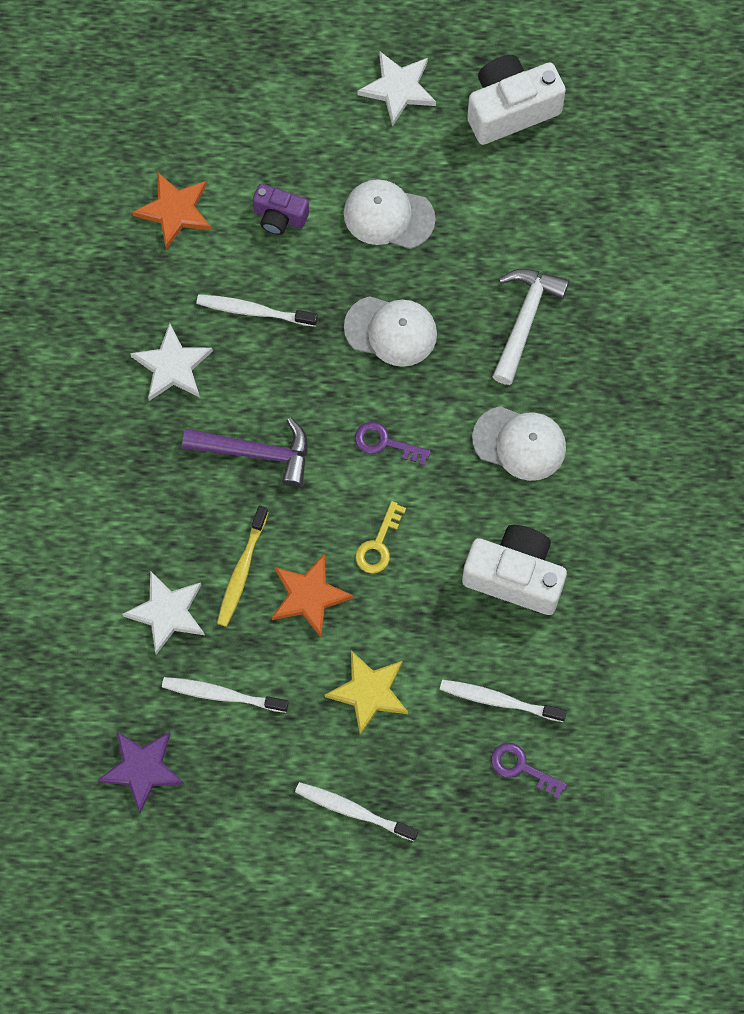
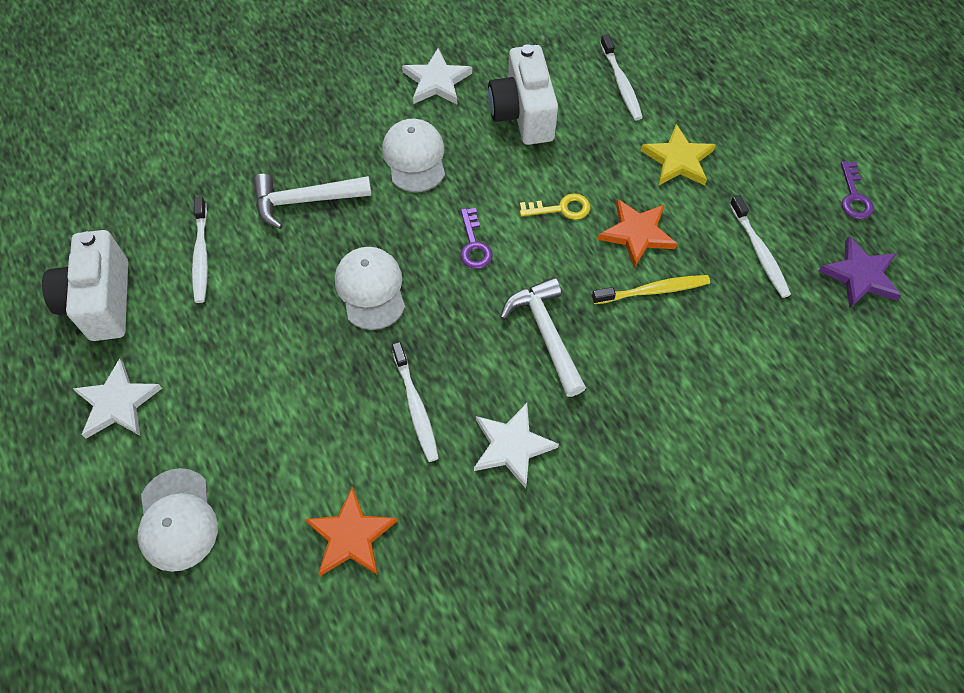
camera: 120 degrees left, 10 degrees down
(167, 613) = (729, 326): white star -> white star (437, 81)
(256, 452) = (546, 334): purple hammer -> white hammer
(279, 217) = (307, 436): purple camera -> none
(353, 811) = (768, 128): white toothbrush -> white toothbrush (201, 255)
(388, 216) = (259, 345): white cap -> white cap (177, 520)
(510, 109) = (101, 301): white camera -> white camera turned 45 degrees clockwise
(521, 768) = (657, 51): purple key -> purple key (854, 196)

